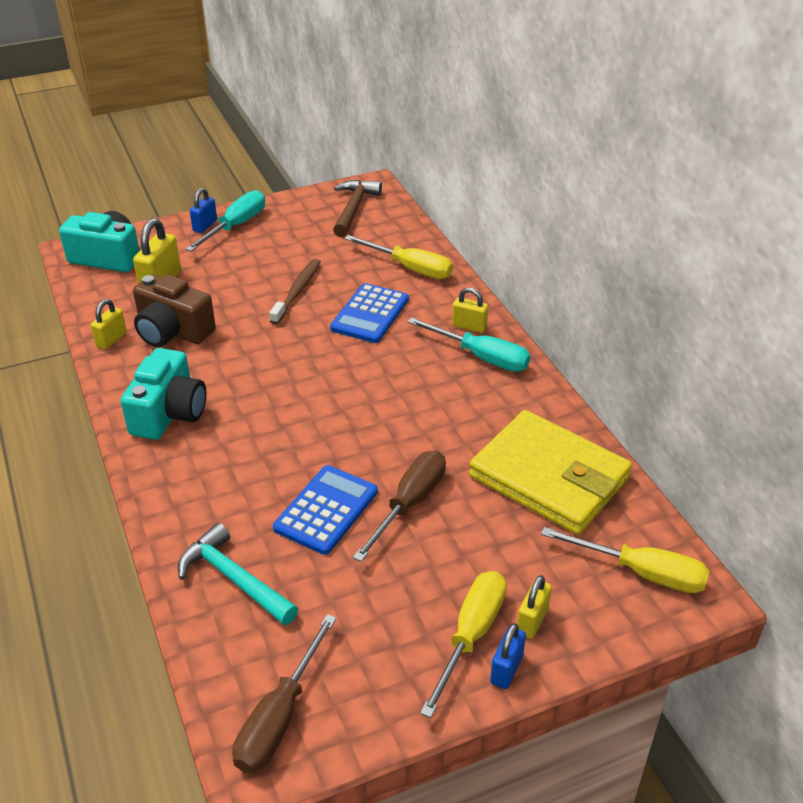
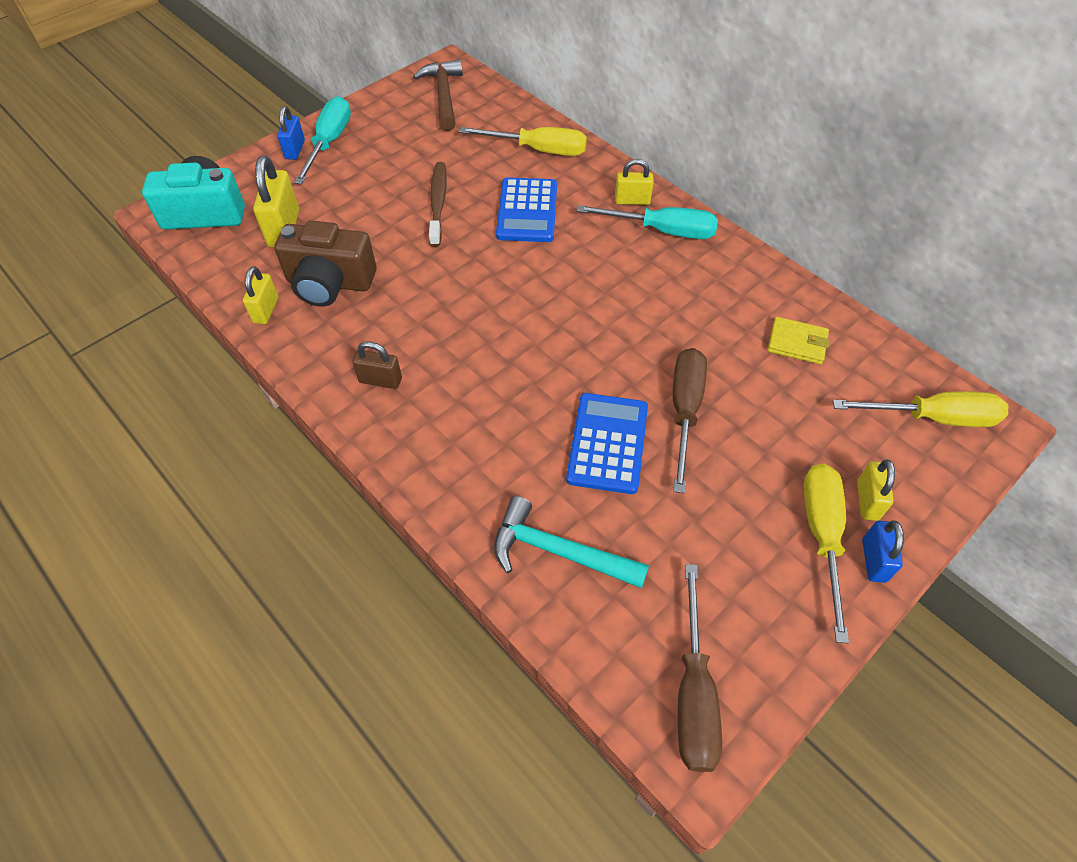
camera: 20 degrees left, 15 degrees up
(169, 413) = (380, 380): turquoise camera -> brown padlock
(549, 477) = (797, 343): yellow wallet -> yellow wallet, size x0.41

